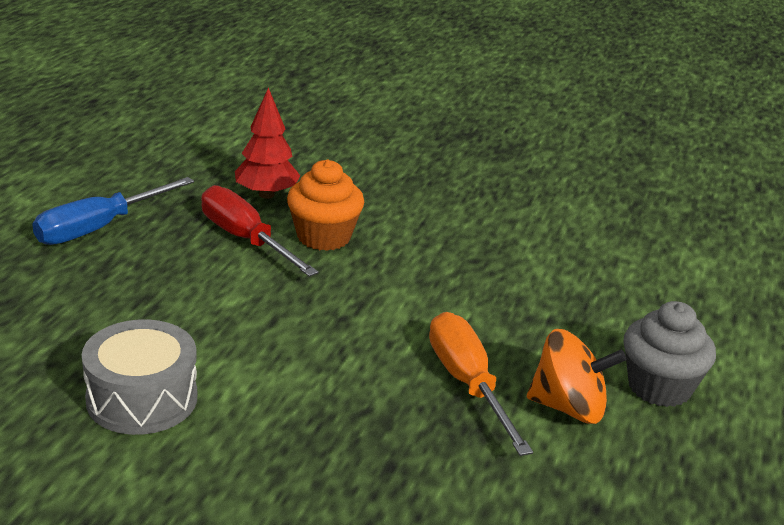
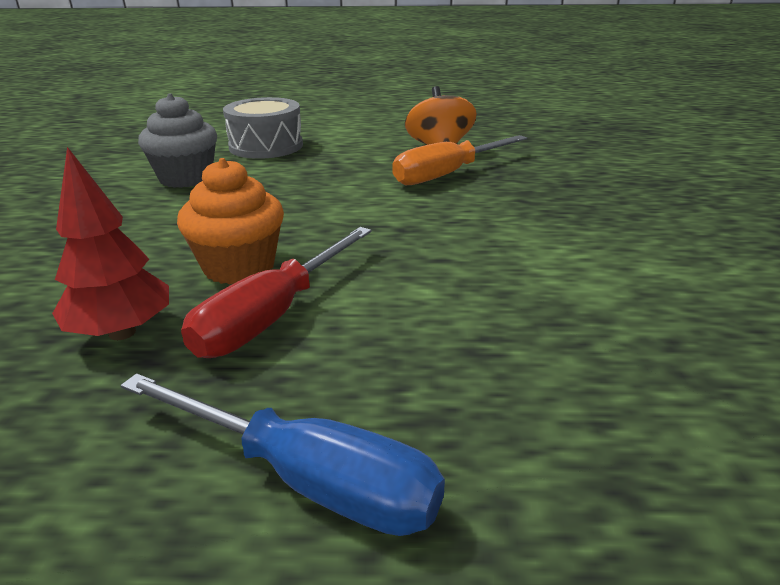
camera: 105 degrees left, 0 degrees up
(142, 398) = (646, 292): grey drum -> grey drum (266, 146)
(659, 387) = (389, 132): grey cupcake -> grey cupcake (186, 178)

